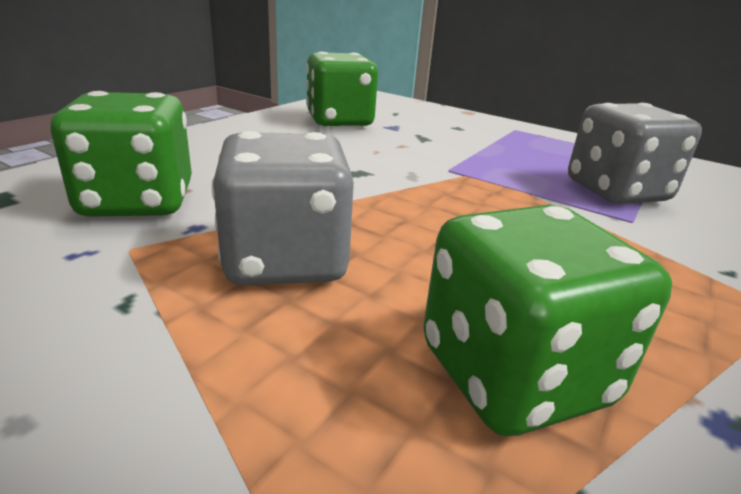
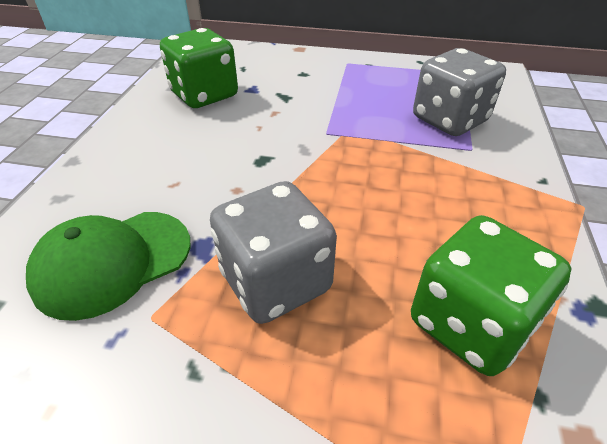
camera: 20 degrees left, 15 degrees up
(138, 201) = (113, 262): green dice -> green cap

